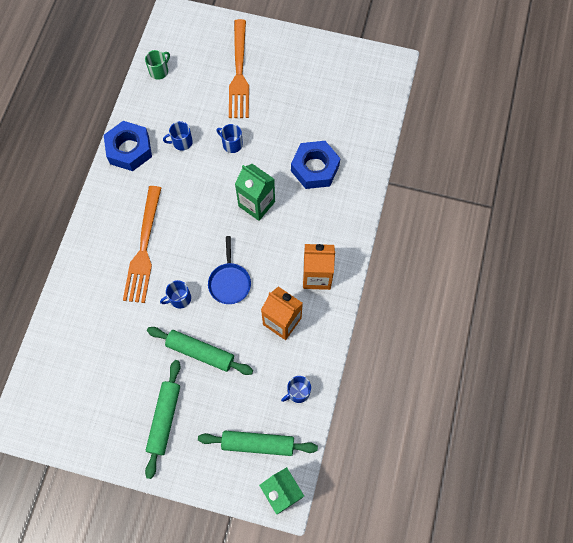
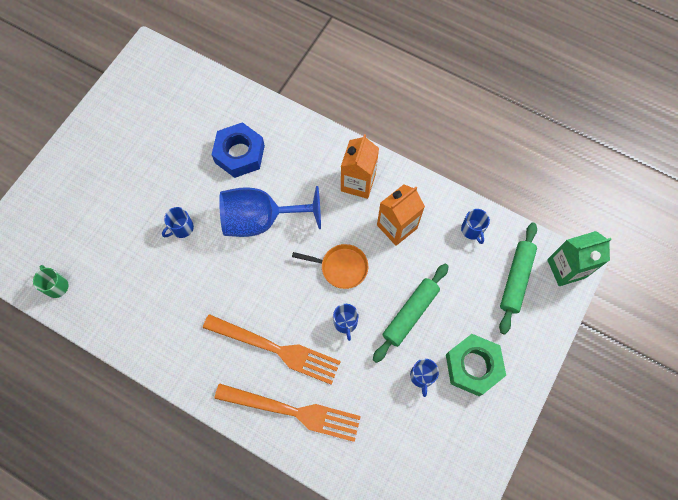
camera: 75 degrees left, 0 degrees up
(129, 150) = (147, 341): blue nut -> none
(164, 419) = (473, 366): green rolling pin -> green nut
(181, 142) = (159, 280): blue mug -> blue mug (422, 376)
(229, 282) = (341, 267): blue pan -> orange pan
(239, 74) = (97, 200): orange fork -> orange fork (294, 411)
(256, 204) = (261, 220): green carton -> blue goblet

